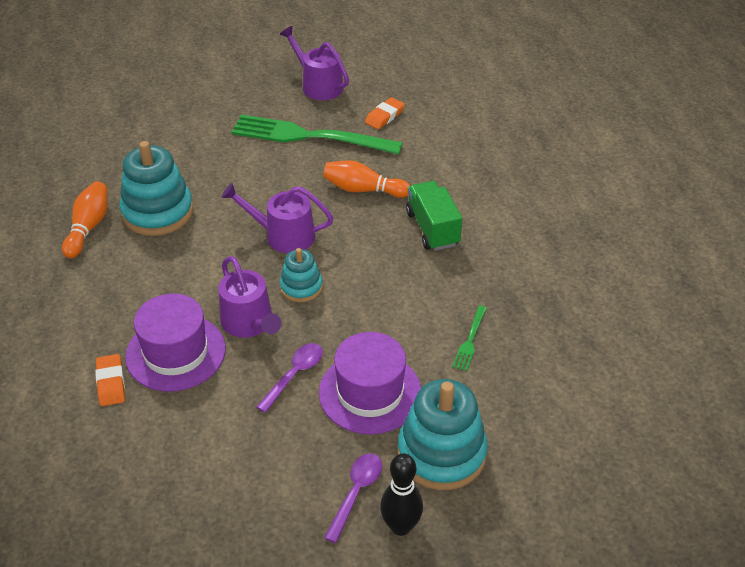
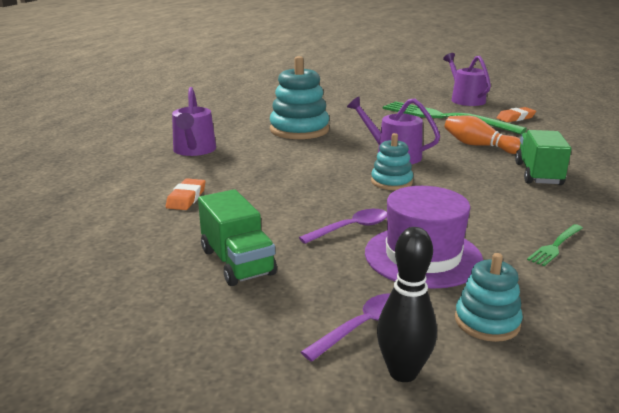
camera: 25 degrees right, 20 degrees down
(88, 227) = (243, 128): orange bowling pin -> none
(176, 352) = (254, 194): purple hat -> none
(218, 458) = (237, 262): none -> green truck
(249, 323) = (330, 191): purple watering can -> purple watering can (194, 150)
(441, 453) = (487, 322): turquoise stacking toy -> turquoise stacking toy, size x0.56

